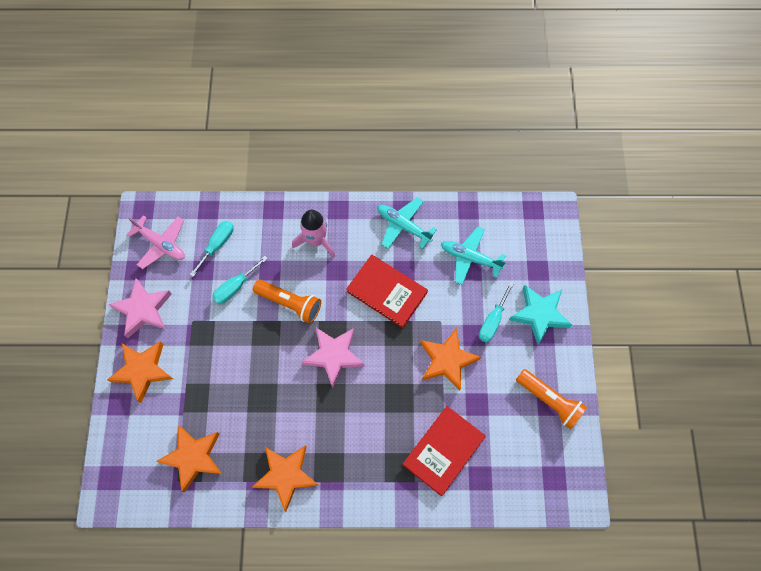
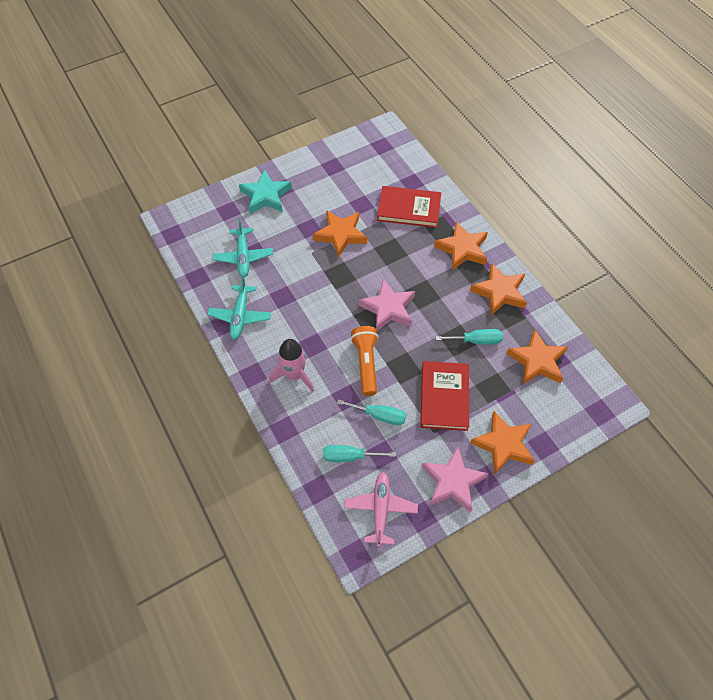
camera: 120 degrees left, 10 degrees down
(359, 473) = (462, 249): none -> orange star
(387, 292) = (309, 299): red book -> red book (444, 397)
(492, 321) = (289, 221): turquoise screwdriver -> turquoise screwdriver (476, 341)
(549, 401) = (330, 166): orange flashlight -> none

